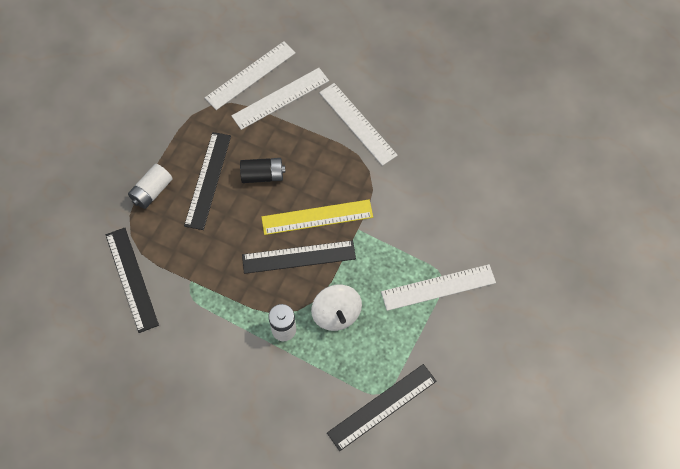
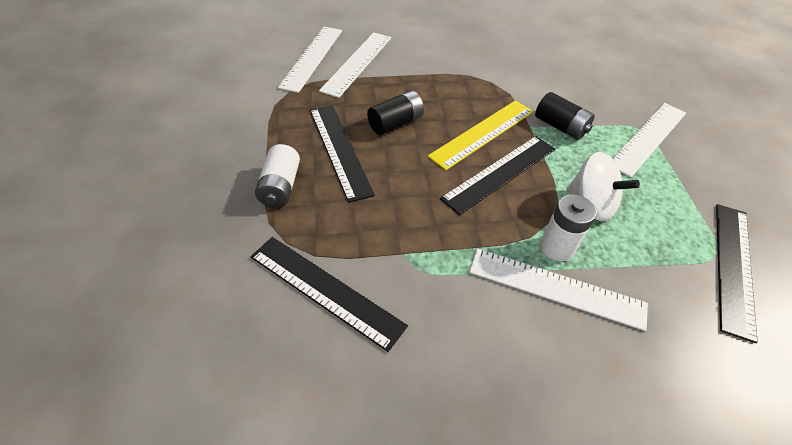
camera: 35 degrees left, 15 degrees down
(357, 123) = (446, 55): white ruler -> white ruler (556, 287)
(380, 241) = (560, 126): none -> black battery

